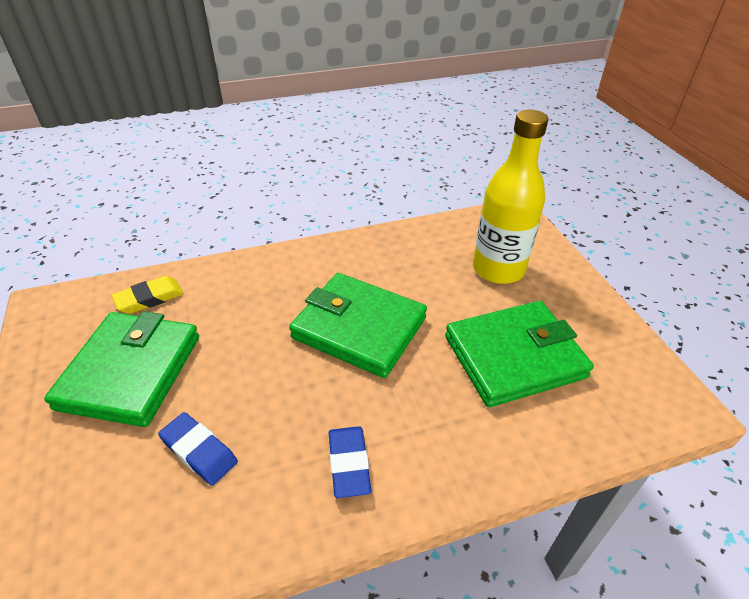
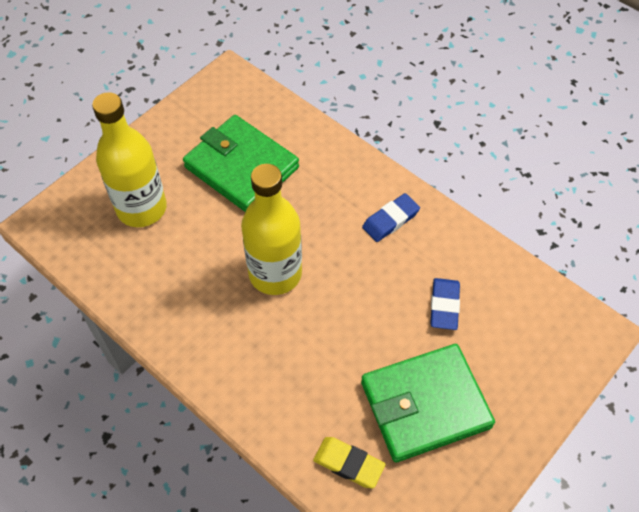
camera: 120 degrees left, 15 degrees up
(359, 328) = (275, 273): green wallet -> yellow bottle

